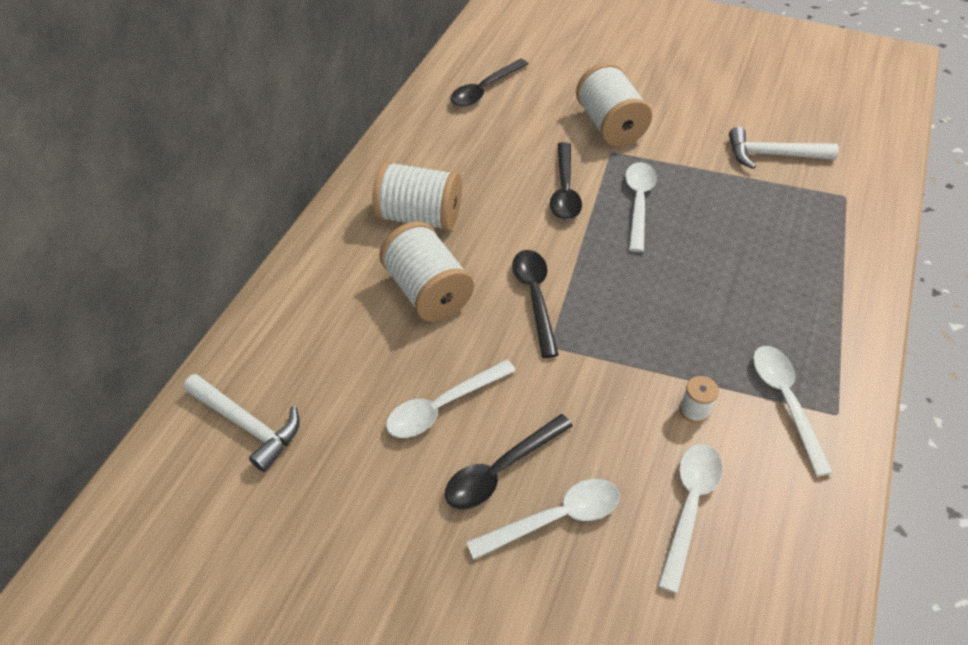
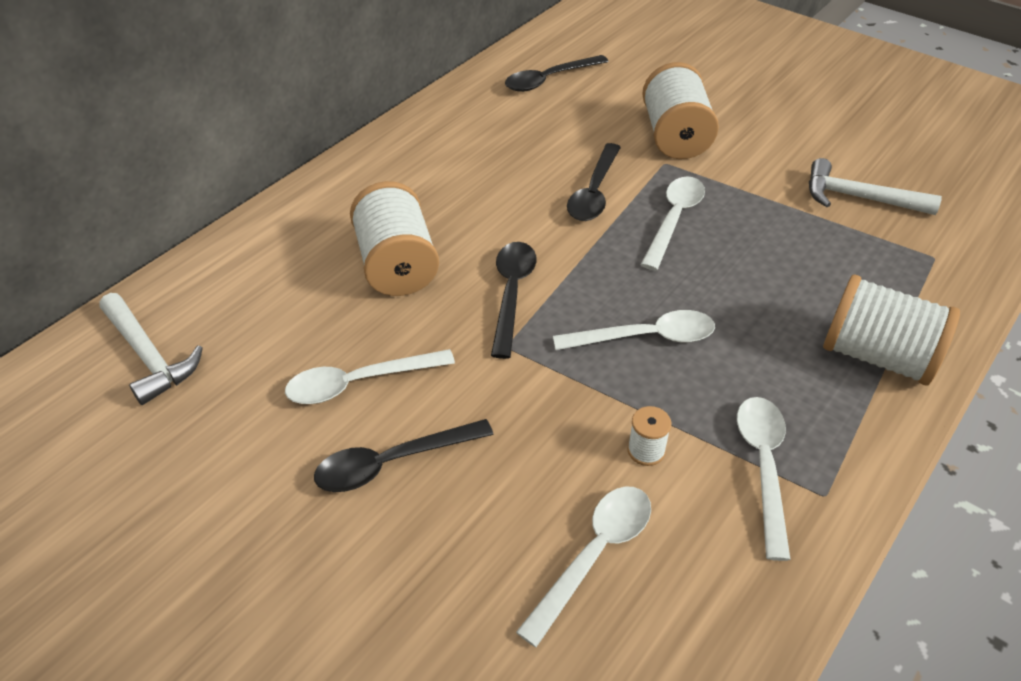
camera: 15 degrees right, 5 degrees down
(420, 217) = (422, 190): white spool -> white spool (877, 356)
(555, 518) = (430, 528): white spoon -> white spoon (645, 337)

